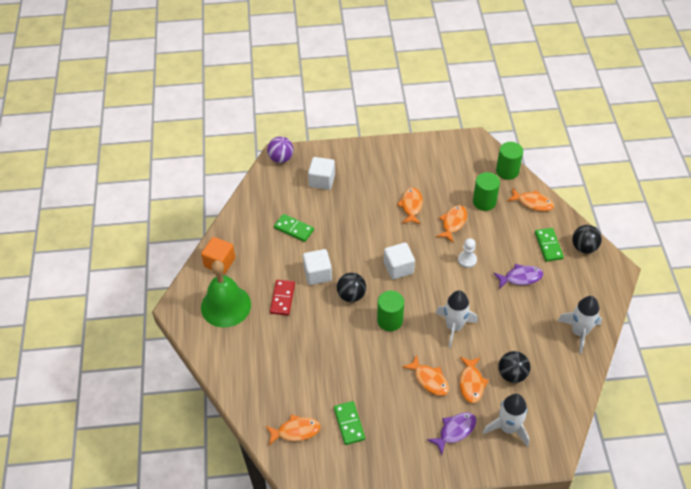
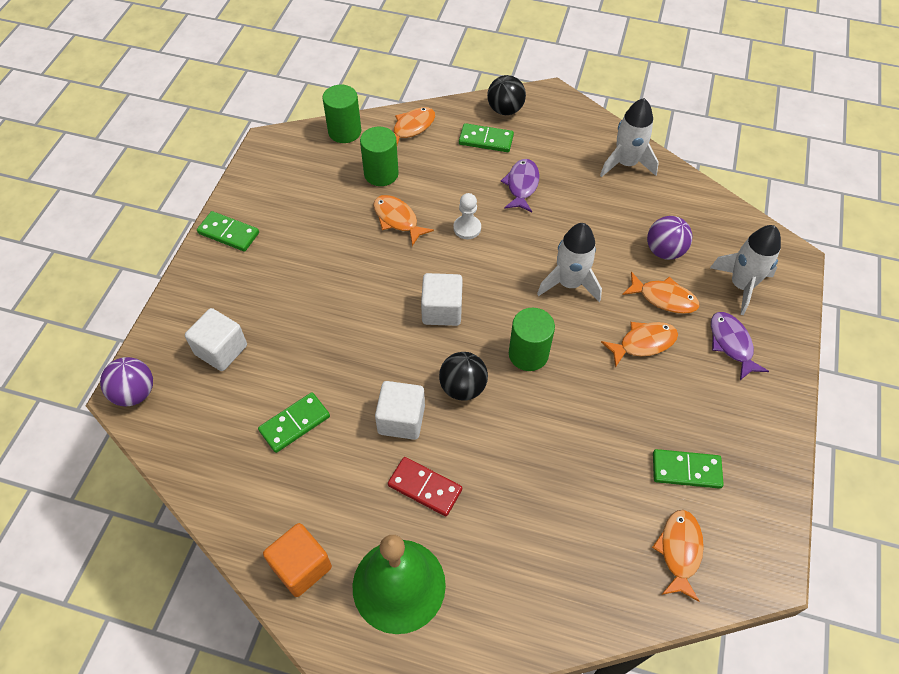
camera: 70 degrees left, 5 degrees up
(397, 151) = (228, 233): none -> green domino
(411, 206) = (340, 255): orange fish -> none
(512, 374) = (664, 251): black ball -> purple ball

